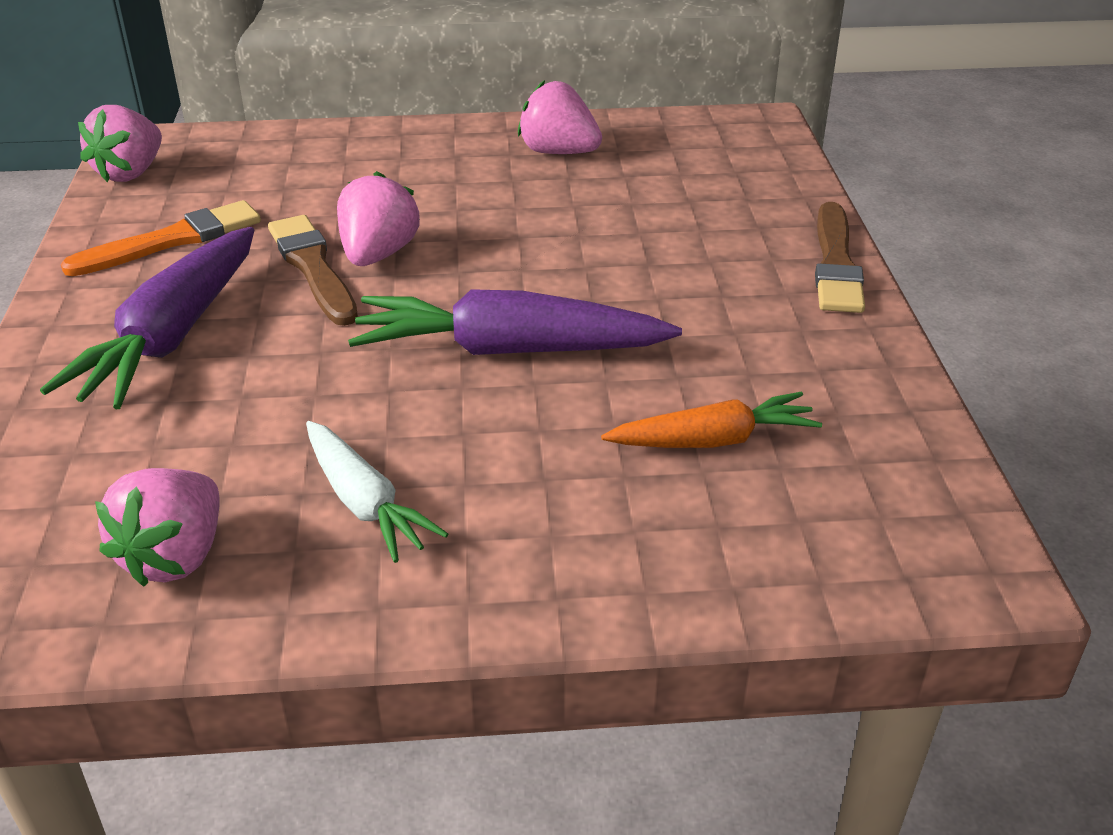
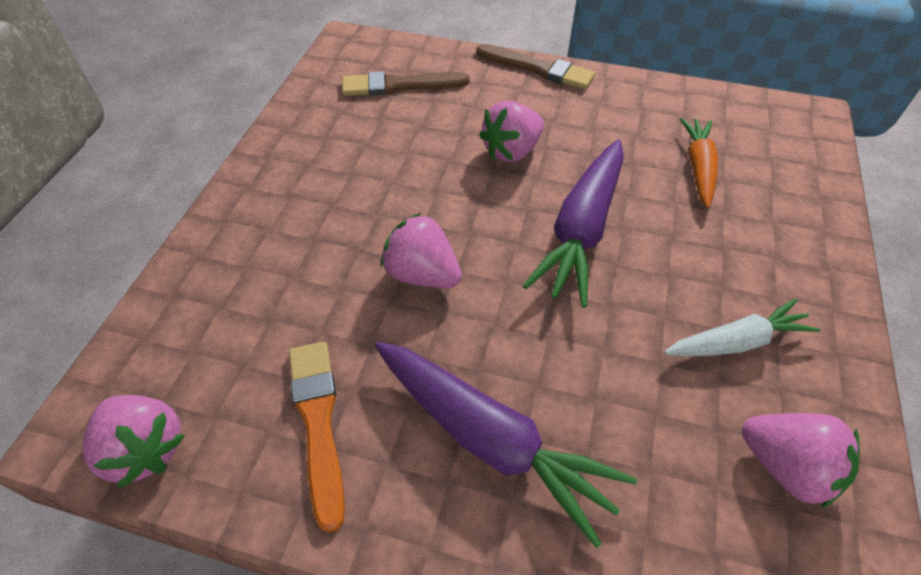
camera: 70 degrees left, 15 degrees up
(313, 268) = (422, 320): brown brush -> brown brush (400, 85)
(558, 152) = (325, 139): pink strawberry -> pink strawberry (511, 151)

